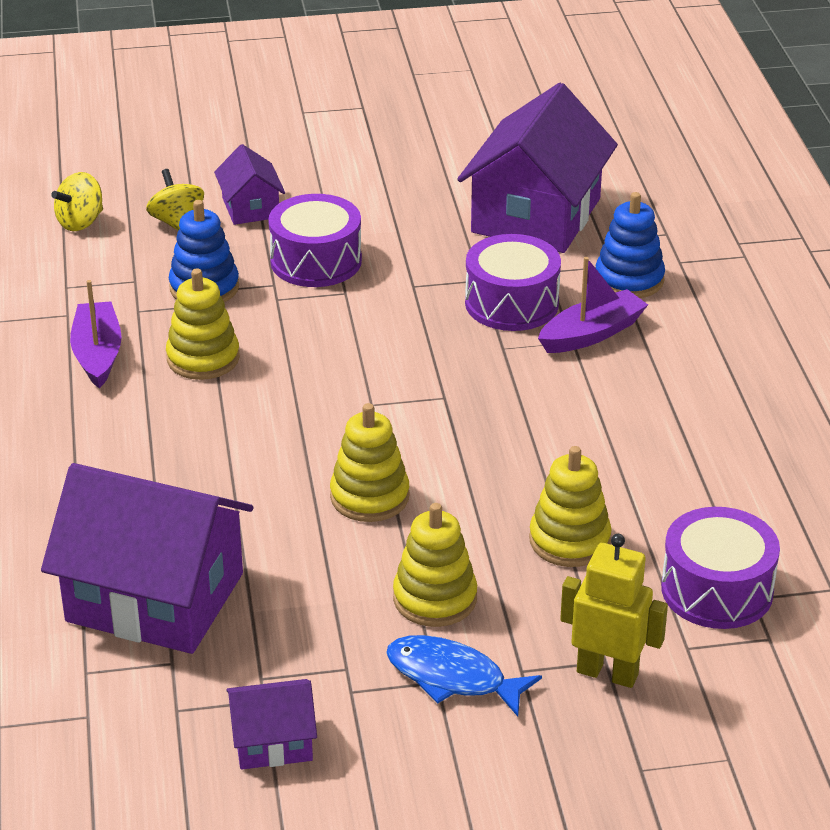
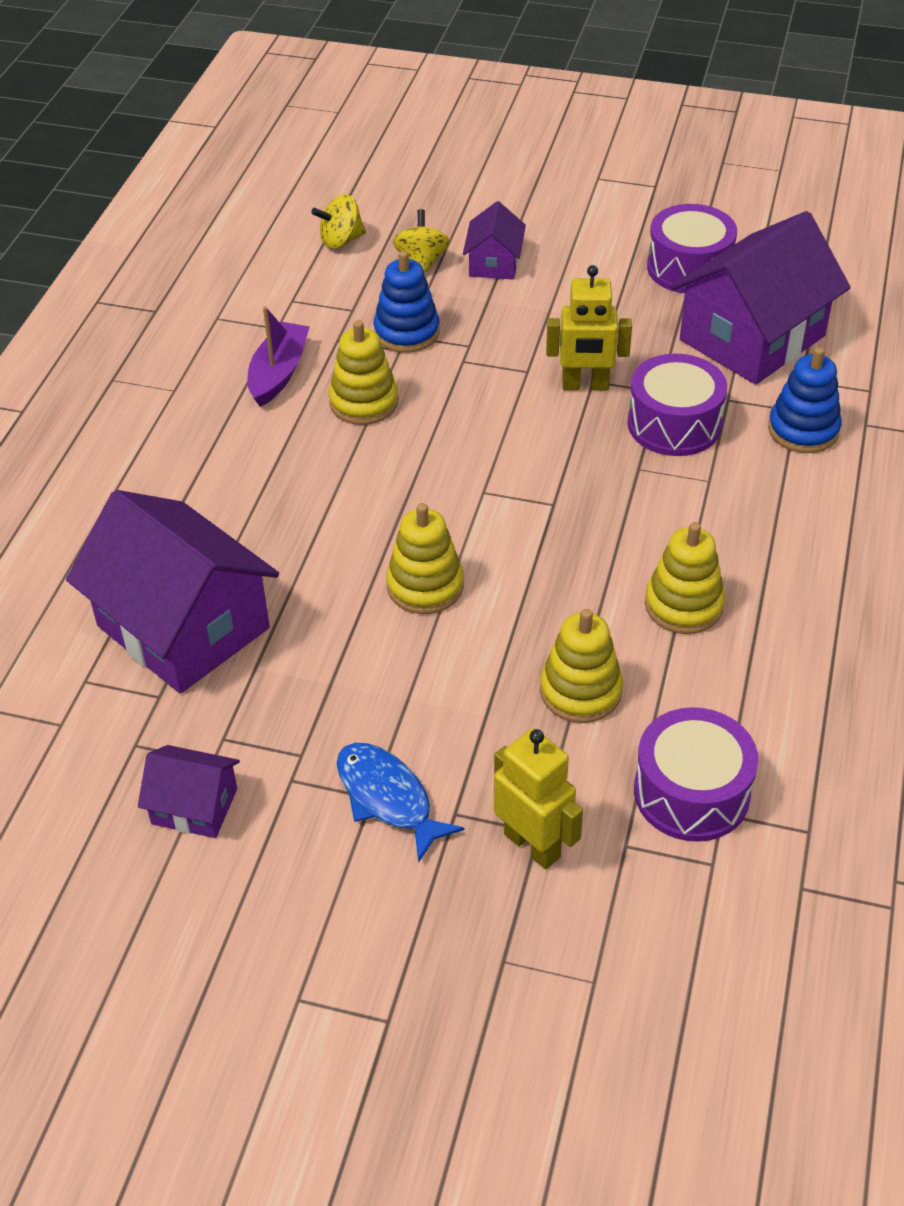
camera: 25 degrees right, 10 degrees up
(316, 261) = (520, 332): purple drum -> purple drum (689, 268)
(408, 291) = (585, 385): none -> yellow robot
(435, 598) = (421, 710): yellow stacking toy -> yellow stacking toy (683, 605)
(591, 334) = (732, 478): purple boat -> none

